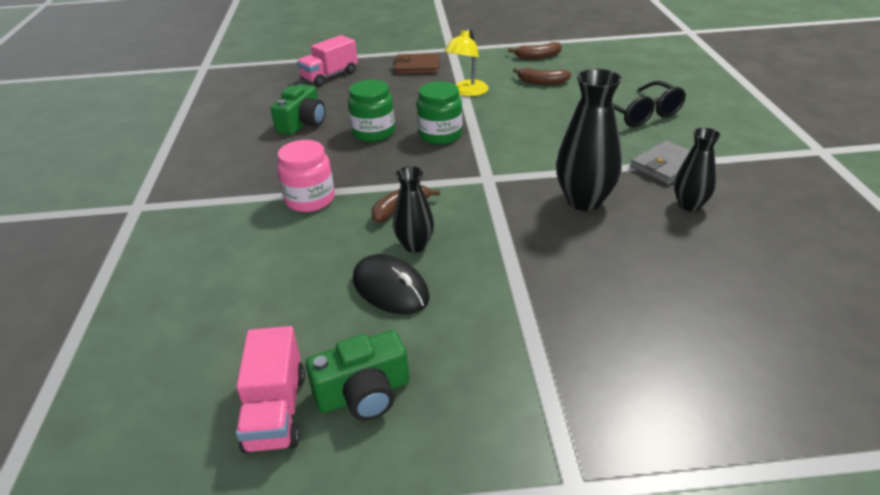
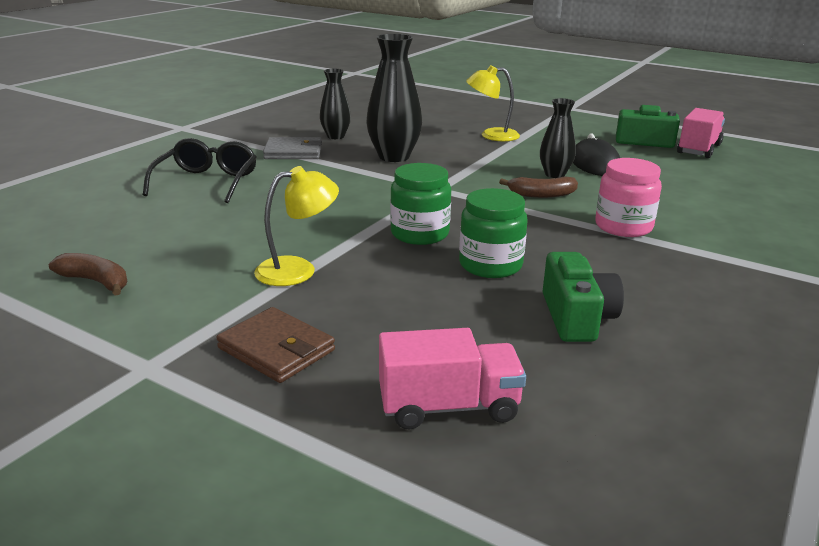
camera: 145 degrees left, 10 degrees down
(303, 123) = (577, 317): green camera -> green camera turned 120 degrees clockwise
(542, 82) = (193, 244): brown banana -> none
(560, 296) = (491, 135): none -> yellow lamp

